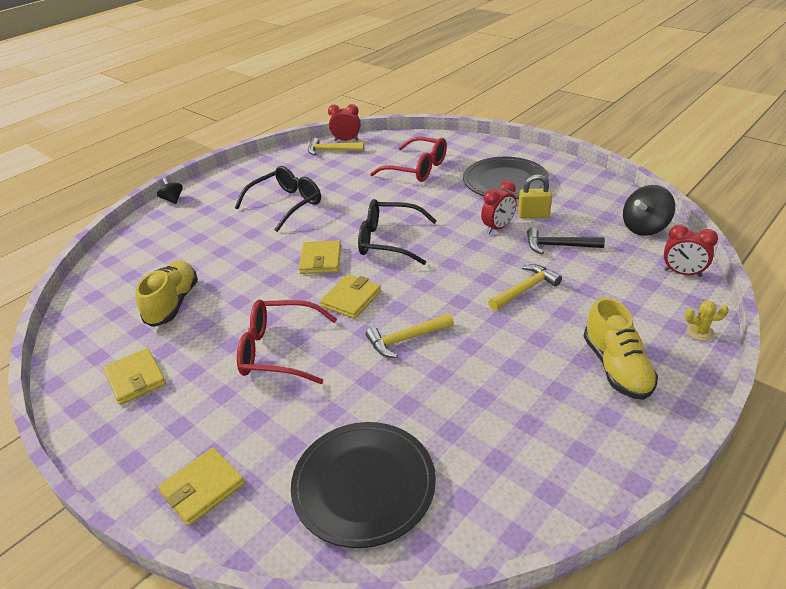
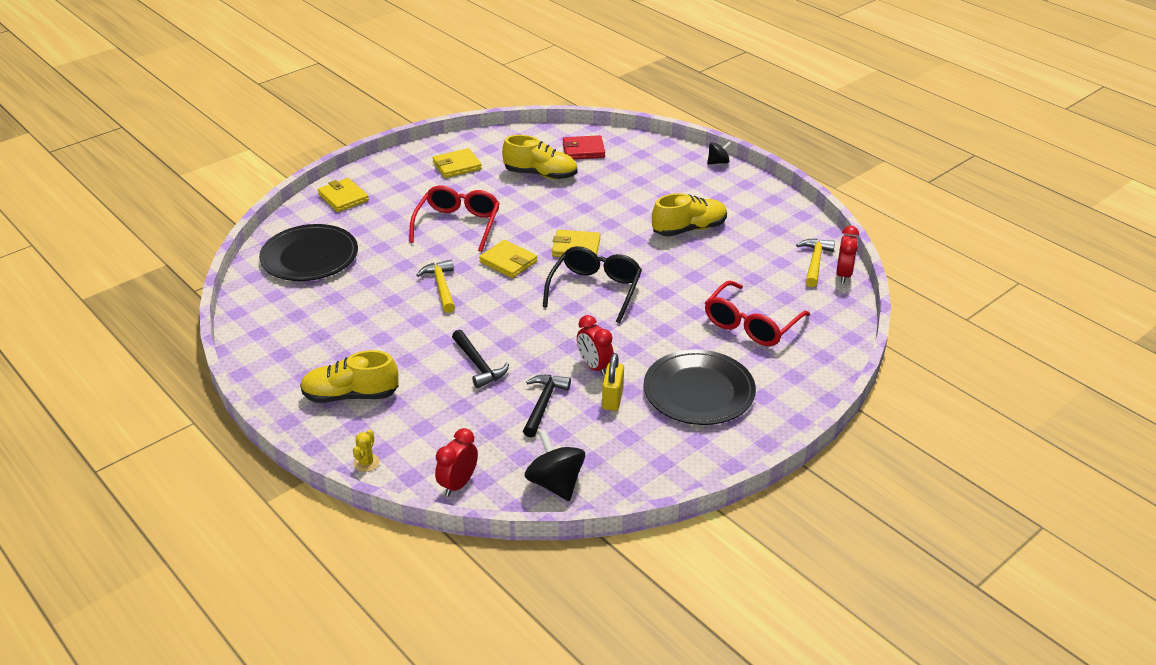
camera: 95 degrees right, 0 degrees up
(126, 280) = (583, 150): none -> red wallet
(286, 204) = (689, 229): black glasses -> yellow shoe
(525, 289) = (479, 365): yellow hammer -> black hammer

